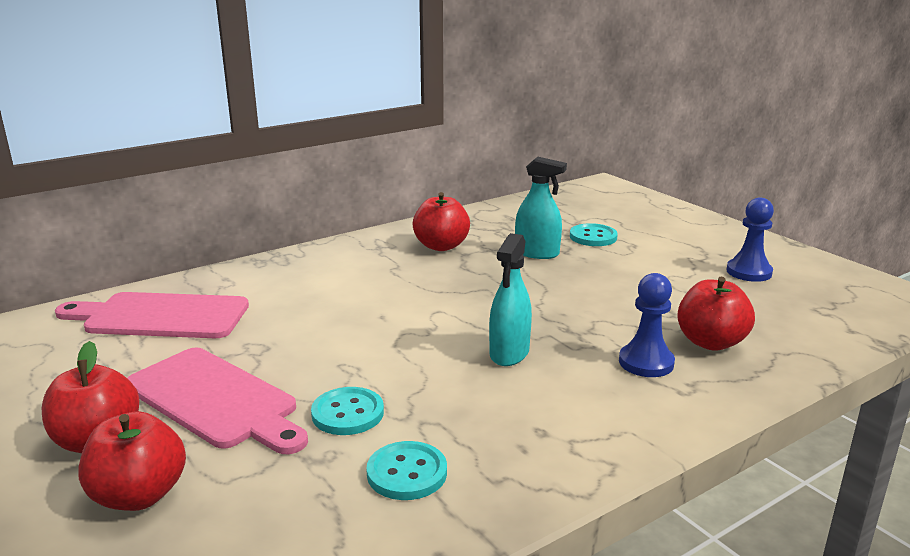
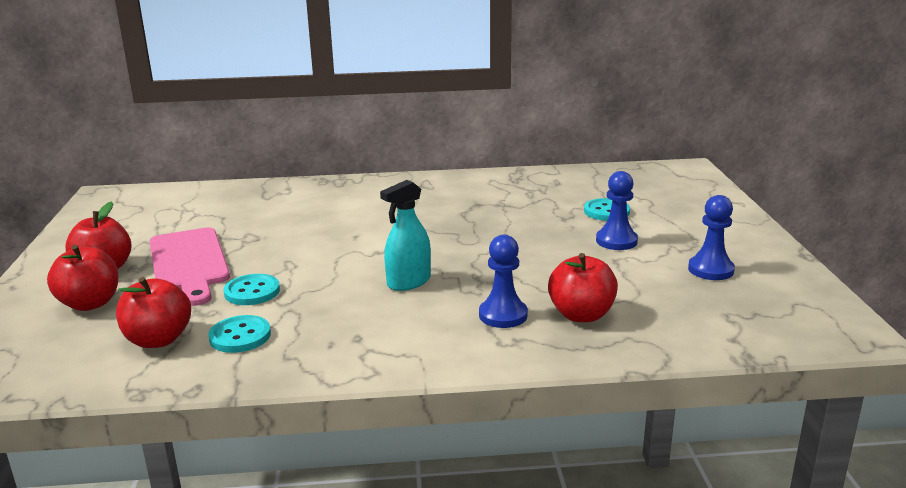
camera: 30 degrees right, 0 degrees up
(160, 316) = (220, 204): pink cutting board -> none
(441, 246) = (467, 194): red apple -> red apple (158, 340)
(537, 253) = (537, 215): turquoise spray bottle -> none
(640, 263) = (616, 241): none -> blue pawn

